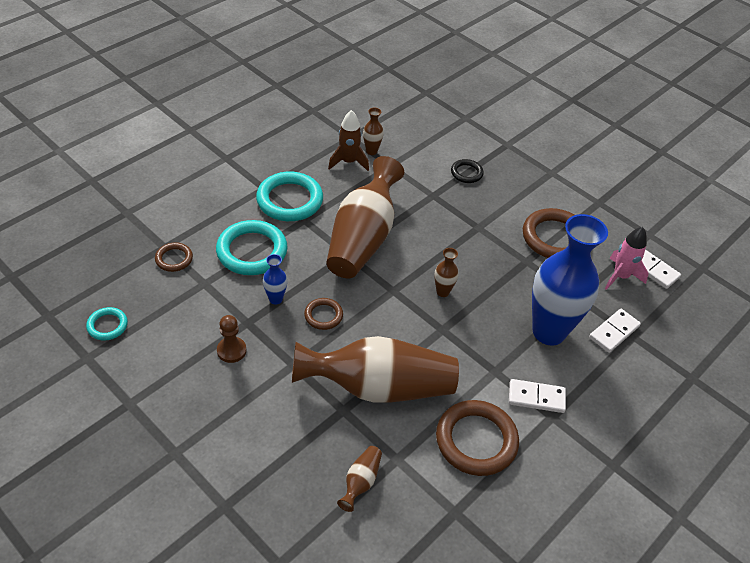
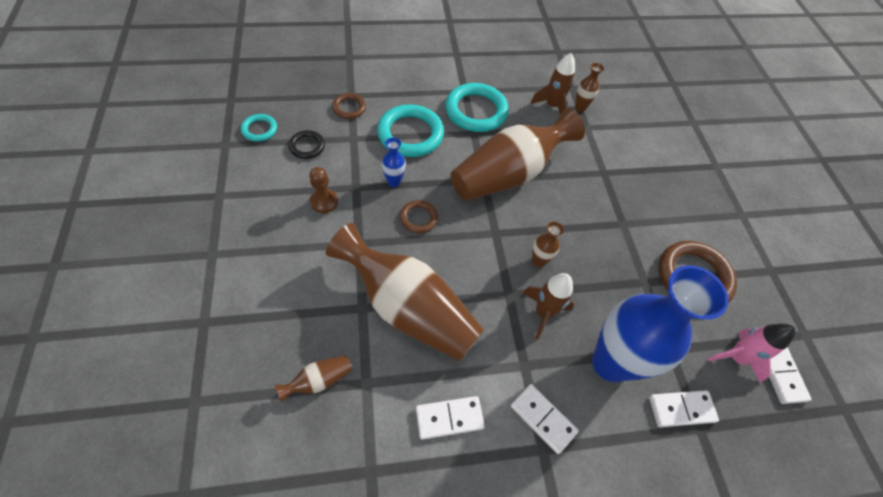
camera: 35 degrees right, 10 degrees up
(466, 173) = (653, 170): black ring -> black ring (307, 146)
(476, 440) = (449, 418): brown ring -> white domino
(477, 327) = (543, 313): none -> brown rocket

